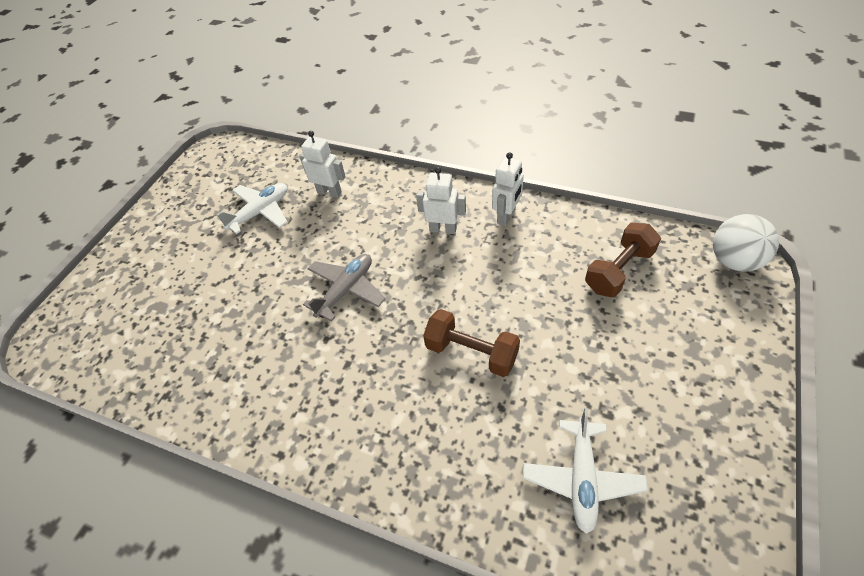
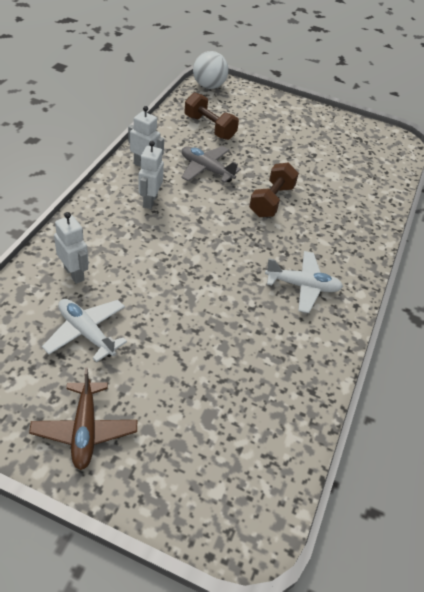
camera: 100 degrees left, 5 degrees down
(167, 228) = (85, 430): none -> brown plane
(329, 192) = (74, 273): white robot -> white robot turned 120 degrees clockwise
(346, 290) = (207, 264): grey plane -> grey plane (206, 169)
(581, 478) = (352, 171): white plane -> white plane (302, 286)

